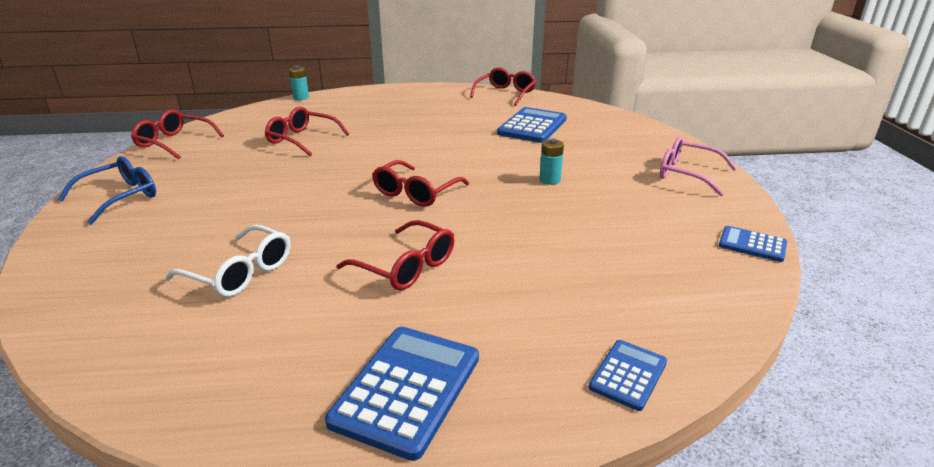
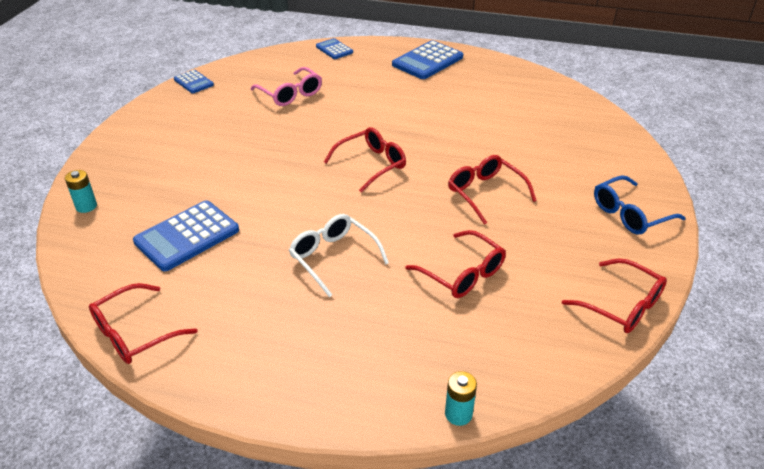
camera: 160 degrees left, 10 degrees up
(241, 273) = (507, 124): white glasses -> white glasses (333, 257)
(406, 267) = (406, 109): red glasses -> red glasses (485, 193)
(549, 180) = (254, 155): turquoise battery -> turquoise battery (86, 206)
(628, 375) = (334, 49): blue calculator -> blue calculator turned 90 degrees clockwise
(687, 174) = (141, 137): pink glasses -> pink glasses (290, 94)

